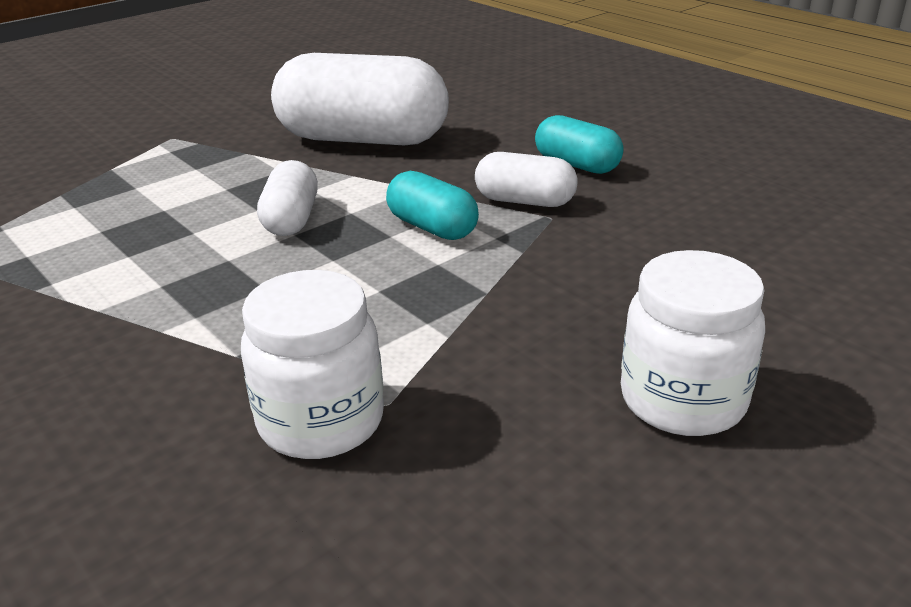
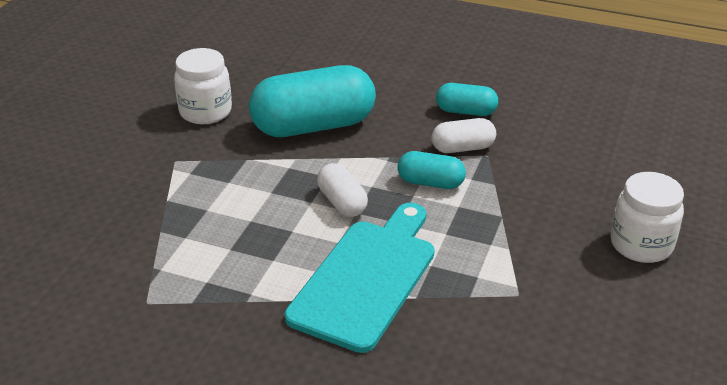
camera: 30 degrees left, 5 degrees up
(203, 310) = (366, 279): none -> turquoise cutting board
(321, 421) = (499, 315): white jar -> white jar (205, 112)
(363, 139) = (313, 126): white capsule -> turquoise capsule

